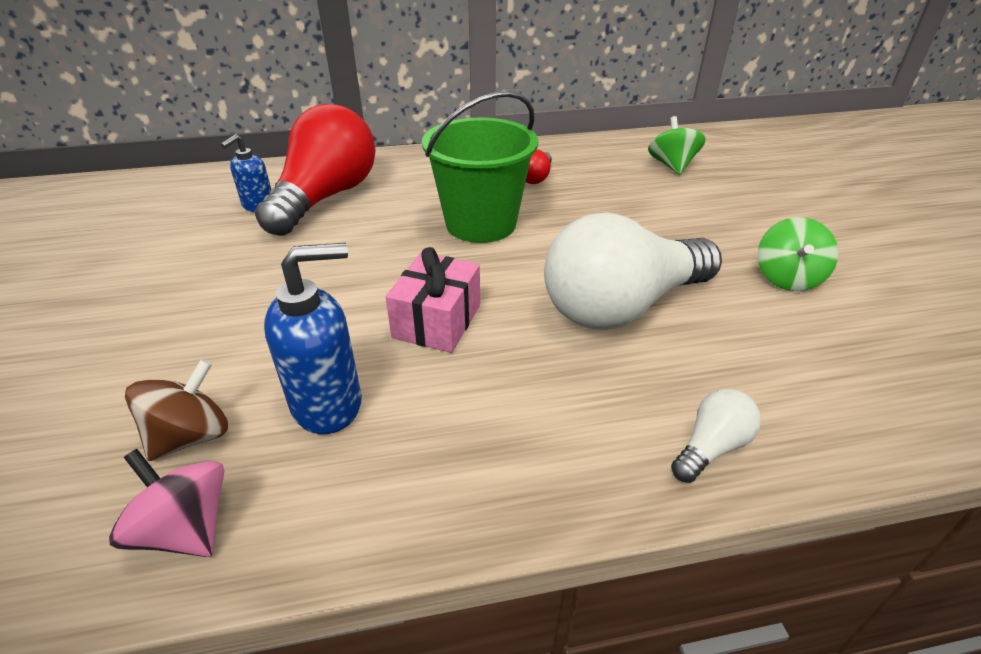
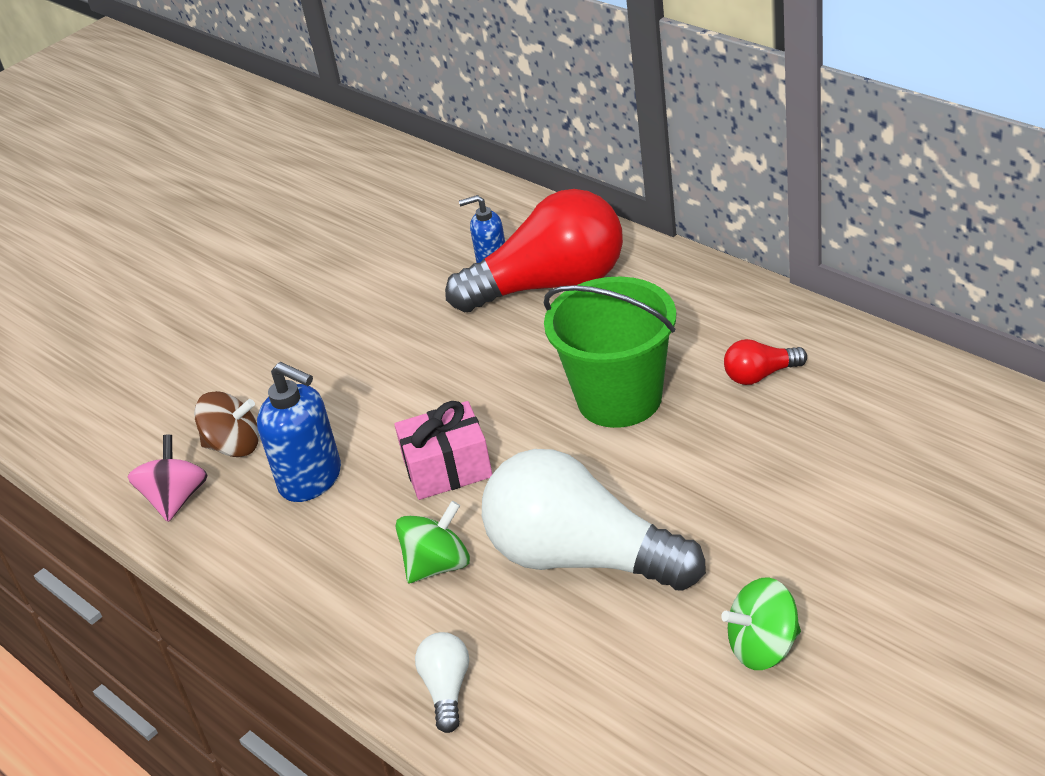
camera: 60 degrees right, 0 degrees up
(672, 166) = (936, 453): green spinning top -> green spinning top (438, 565)
(711, 447) = (447, 689): white light bulb -> white light bulb turned 105 degrees counterclockwise

